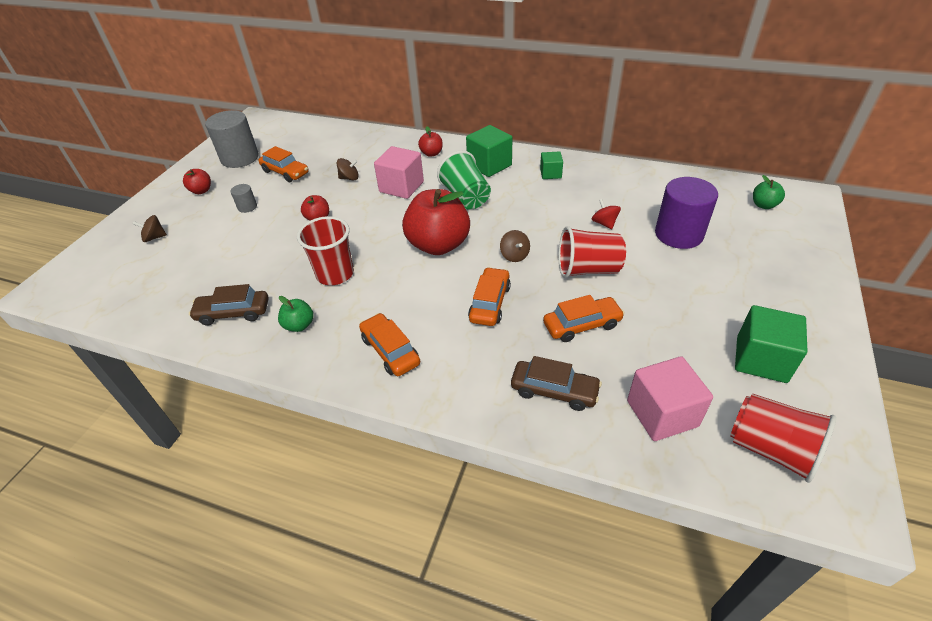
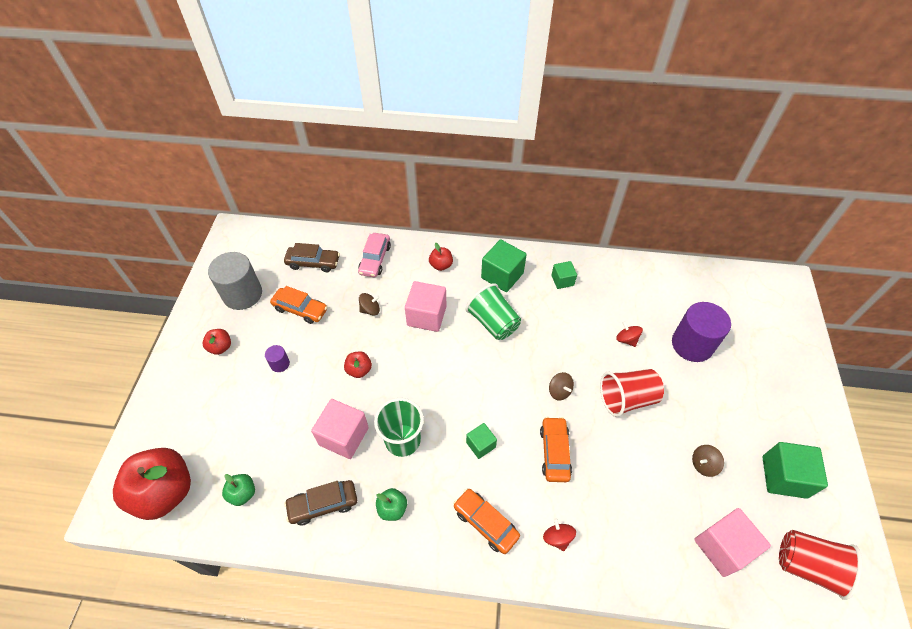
camera: 15 degrees left, 10 degrees up
(154, 237) = (199, 420): brown spinning top -> brown spinning top (703, 464)
(247, 207) = (280, 364): grey cylinder -> purple cylinder
(279, 264) = (344, 436): none -> pink cube
(335, 274) = (402, 440): red cup -> green cup
(370, 145) = (375, 259): none -> pink car
(413, 287) = (481, 445): none -> green cube
(438, 245) = (487, 388): red apple -> red apple (165, 492)
(464, 375) = (557, 537): none -> red spinning top
(554, 391) = (635, 540): brown car -> brown car (313, 263)
(582, 325) = (638, 464): orange car -> none
(763, 205) = (753, 299): green apple -> green apple (243, 493)

